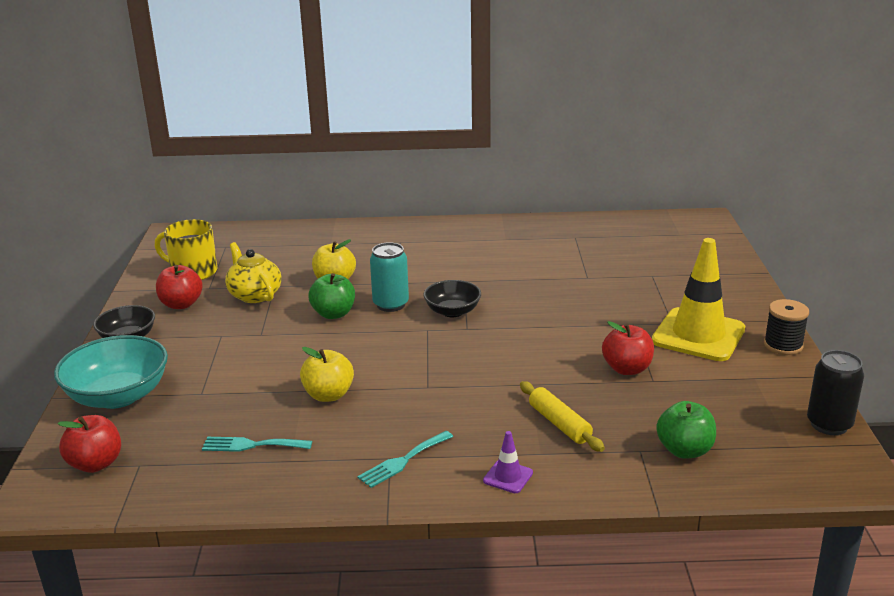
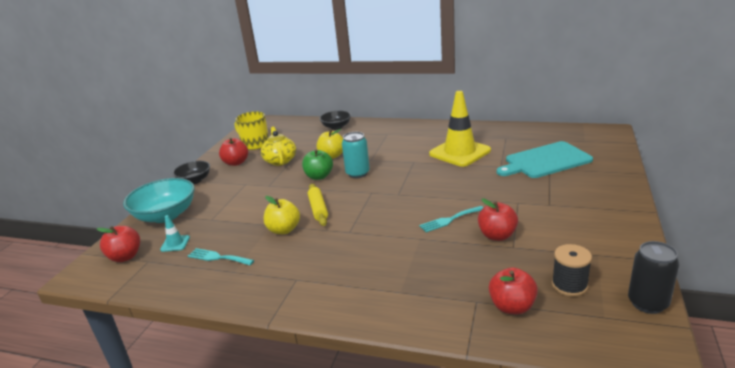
camera: 20 degrees right, 0 degrees up
(167, 435) = (175, 243): none -> turquoise traffic cone
(403, 461) = (303, 283): turquoise fork -> turquoise fork (449, 220)
(452, 311) = (395, 182): black bowl -> black bowl (336, 127)
(508, 477) = (367, 306): purple traffic cone -> none
(559, 424) = (425, 271): yellow rolling pin -> yellow rolling pin (318, 209)
(642, 265) = (545, 161): none -> turquoise cutting board
(684, 450) = (512, 307): green apple -> red apple
(698, 335) = (565, 216): yellow traffic cone -> yellow traffic cone (459, 152)
(783, 345) = (633, 231): black spool -> black spool (569, 285)

